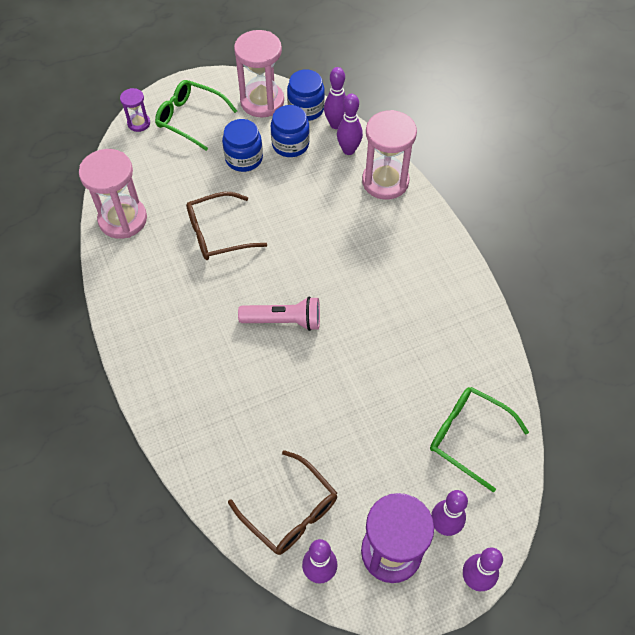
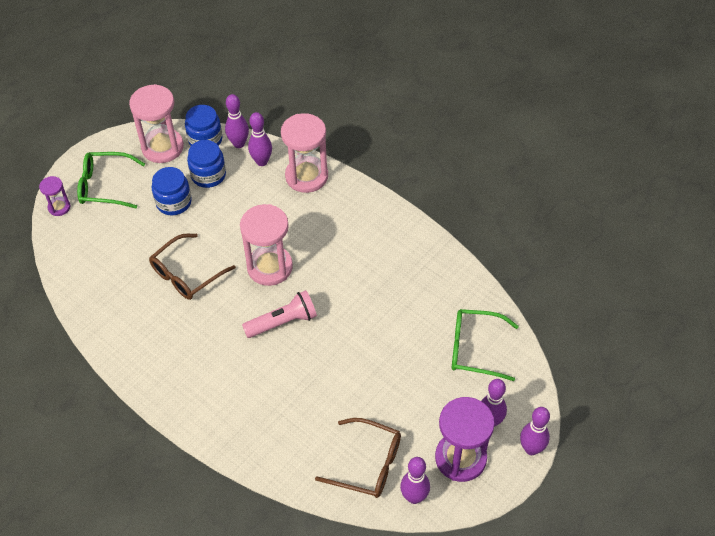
camera: 25 degrees left, 5 degrees down
(123, 219) = (94, 295): pink hourglass -> pink hourglass (269, 267)

